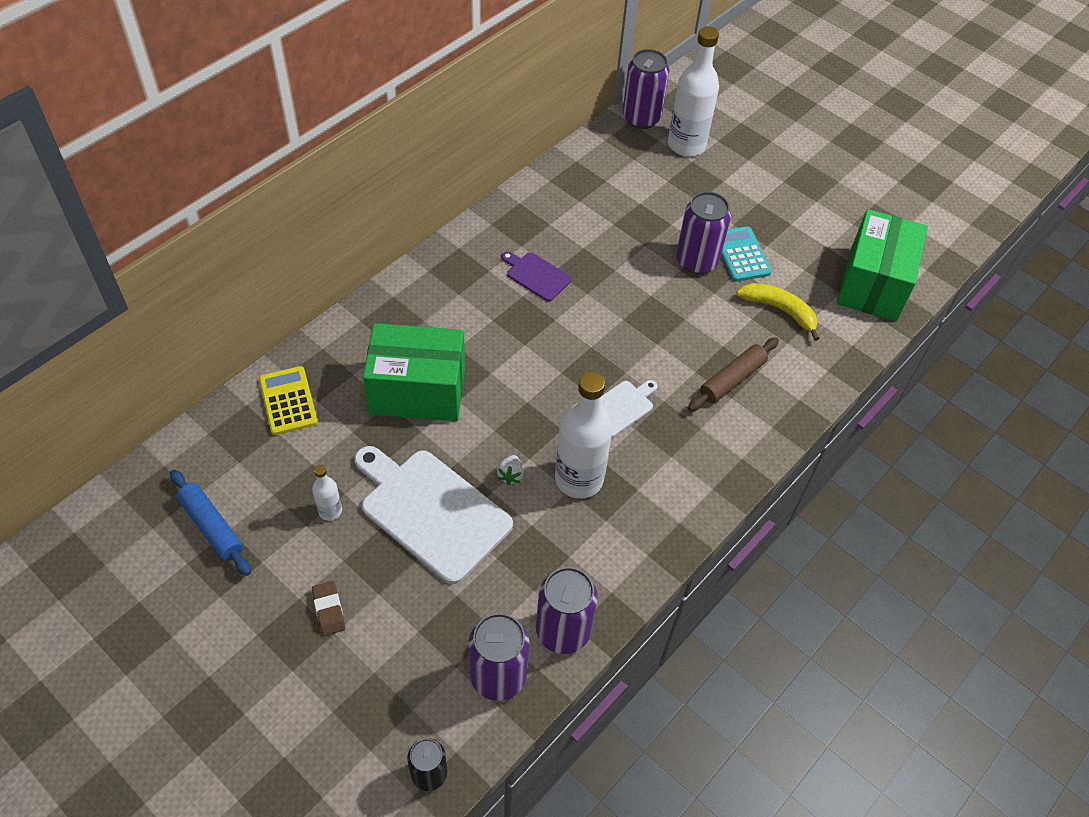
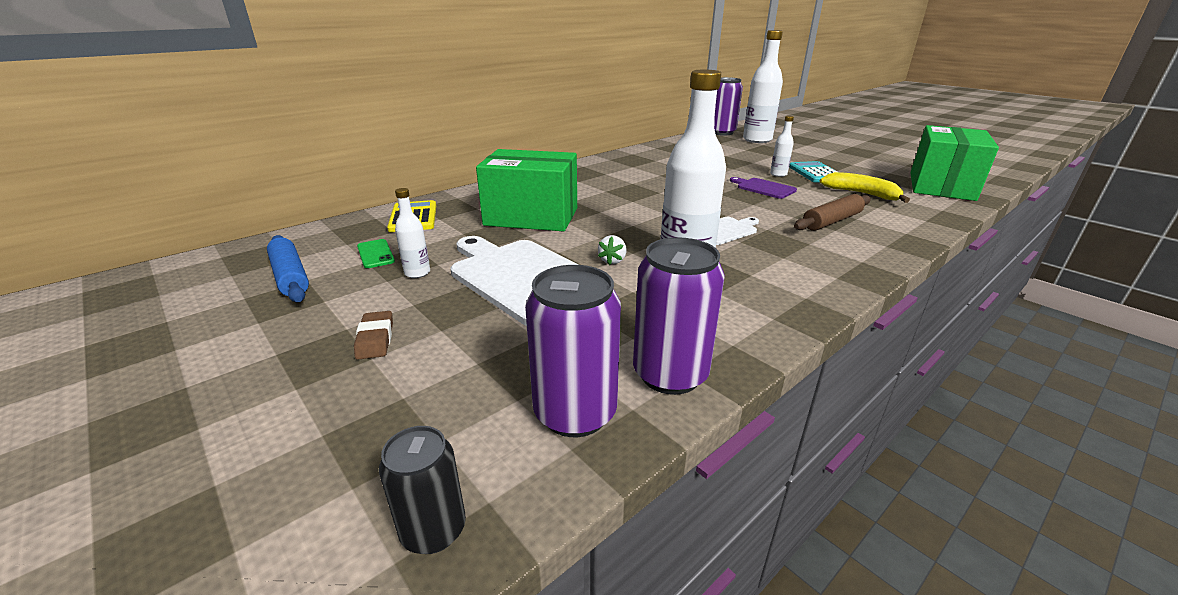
camera: 10 degrees right, 25 degrees down
(277, 480) = (375, 254): none -> green phone
(536, 275) = (644, 176): purple cutting board -> purple cutting board (763, 188)
(696, 261) = (778, 174): purple can -> white bottle

